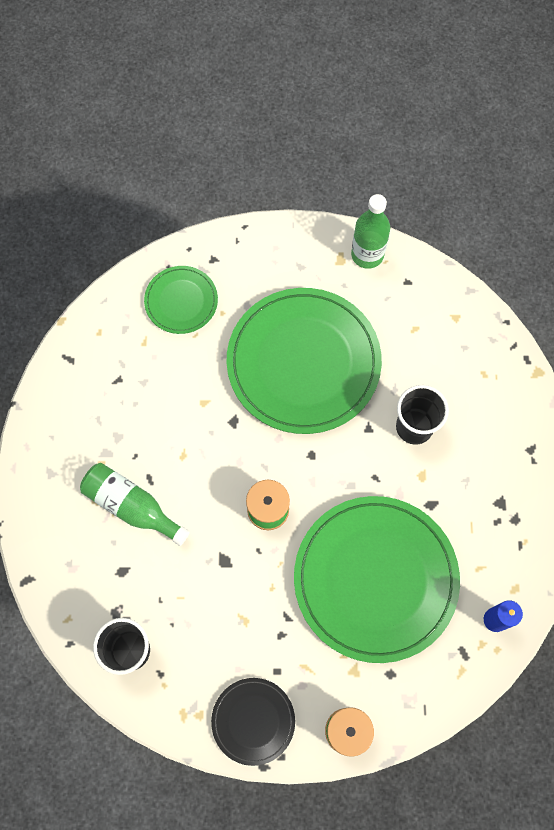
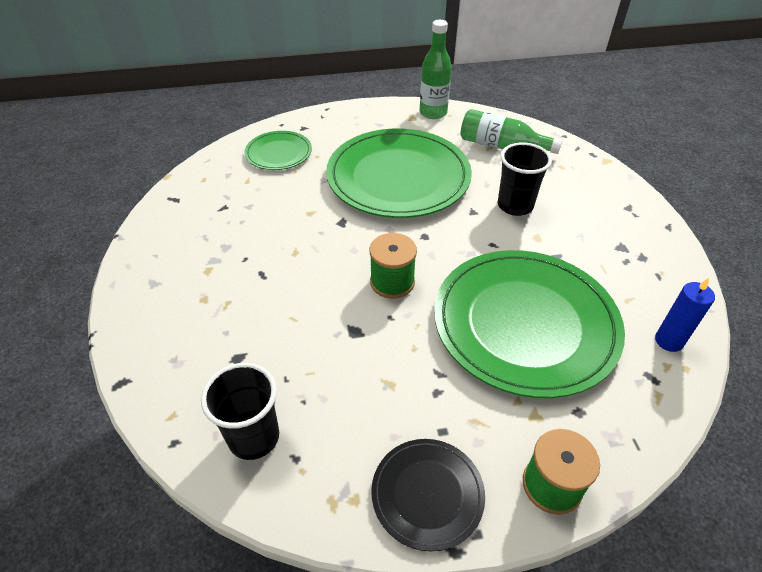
camera: 10 degrees left, 25 degrees down
(132, 506) = (244, 298): green bottle -> green bottle (501, 146)

